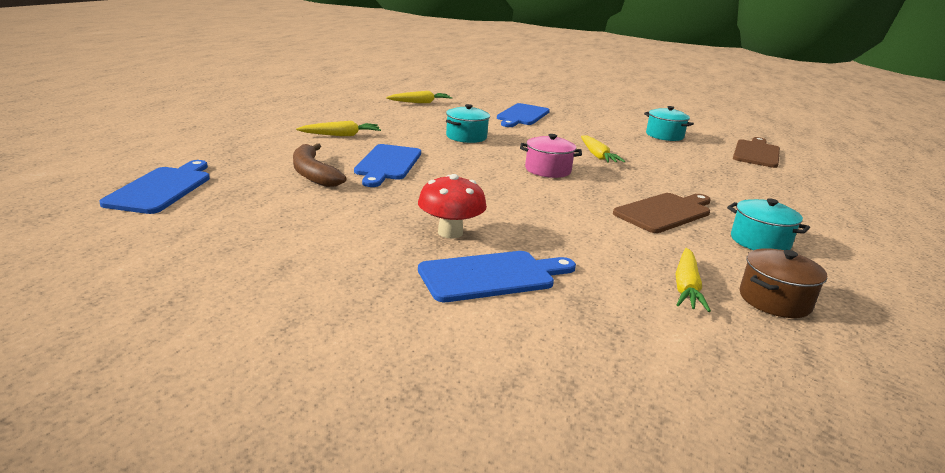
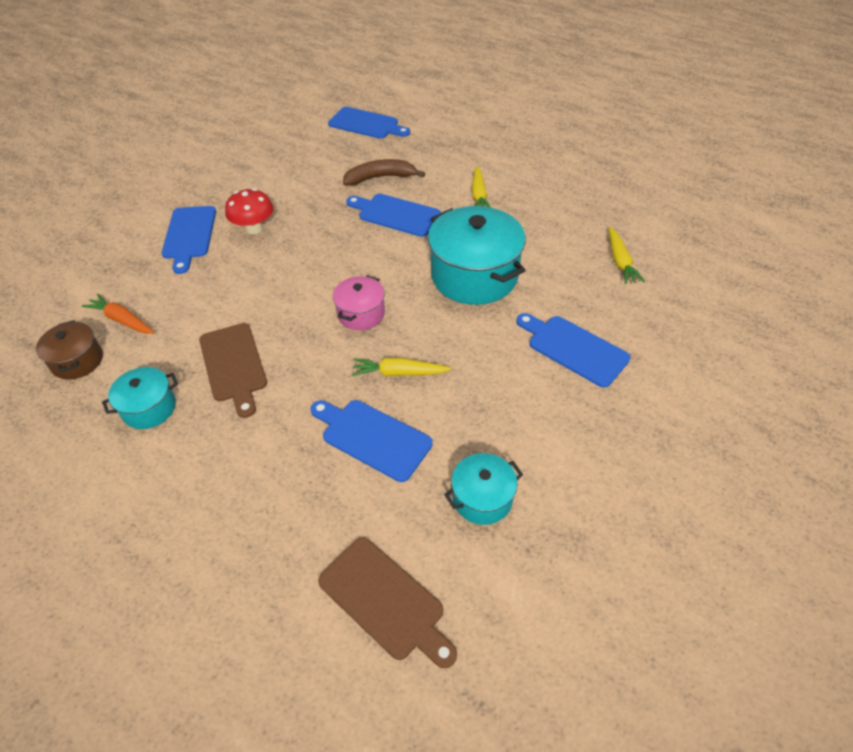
camera: 110 degrees right, 25 degrees up
(466, 137) = (474, 276): turquoise pot -> turquoise pot, size x1.92
(663, 160) = (372, 437): none -> blue cutting board
(686, 287) = (122, 320): yellow carrot -> orange carrot

